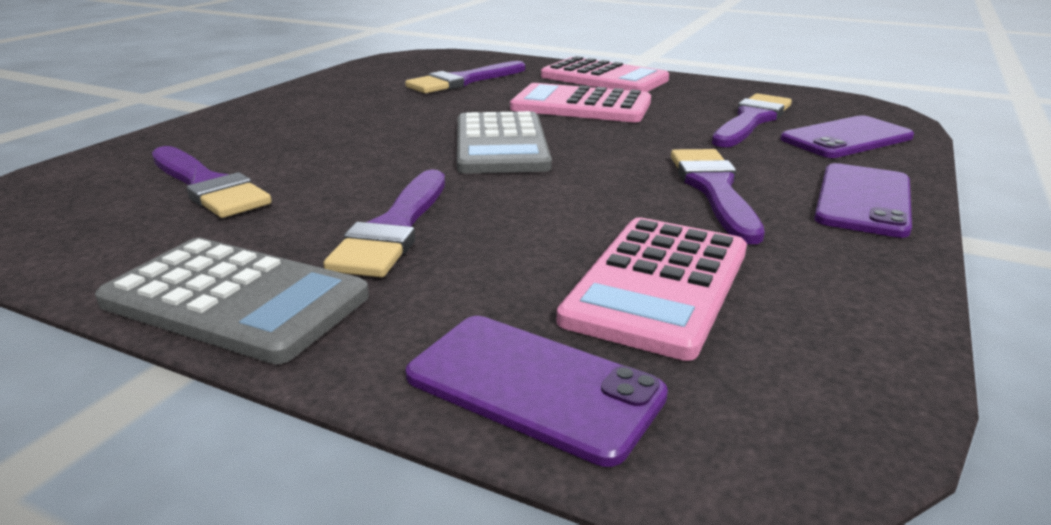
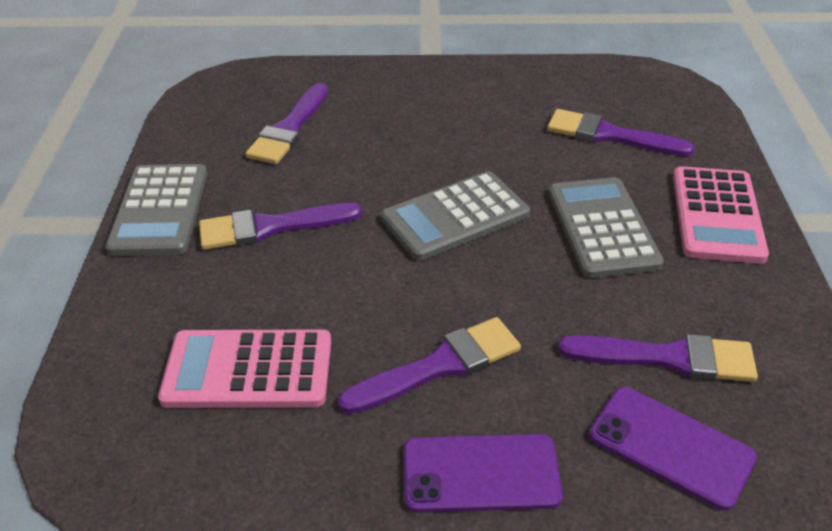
camera: 65 degrees right, 15 degrees up
(533, 386) = (115, 348): purple phone -> none
(581, 106) = (602, 228): pink calculator -> grey calculator

